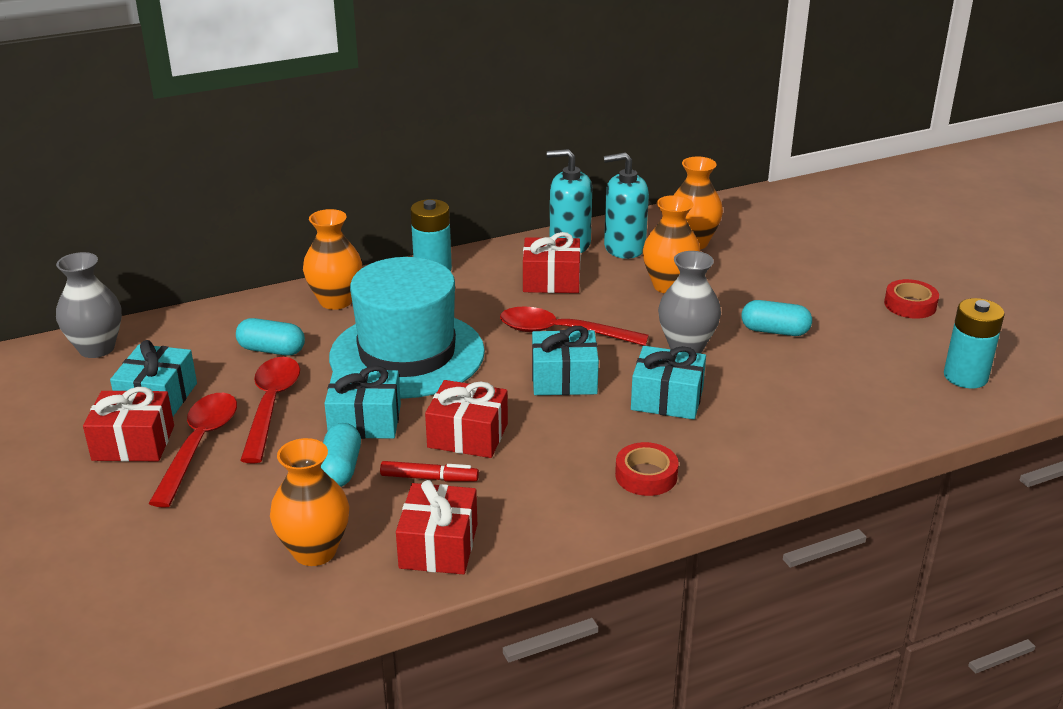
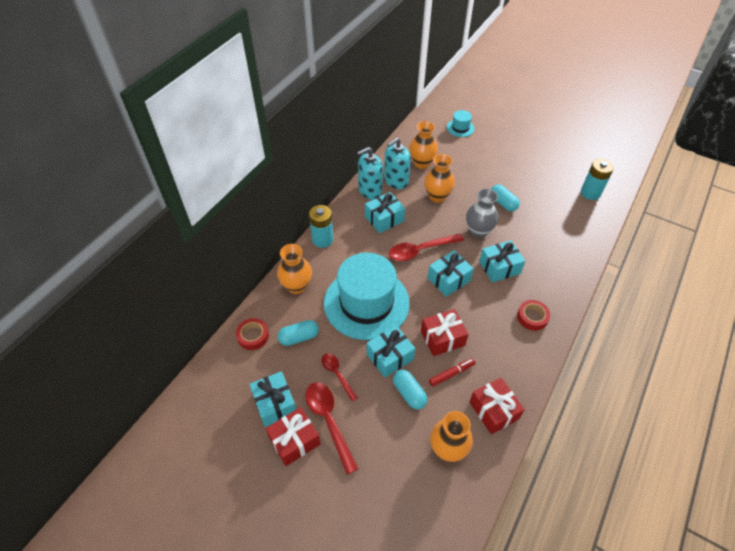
camera: 35 degrees left, 20 degrees up
(97, 348) = (203, 390): grey vase -> none
(271, 406) = (337, 374): red spoon -> red spoon, size x0.62
(551, 280) = (384, 219): red gift -> turquoise gift
(775, 331) = (503, 203): turquoise capsule -> turquoise capsule turned 75 degrees clockwise
(814, 225) = (460, 128): none -> turquoise hat
(910, 305) = (537, 161): red tape -> red tape (253, 336)

